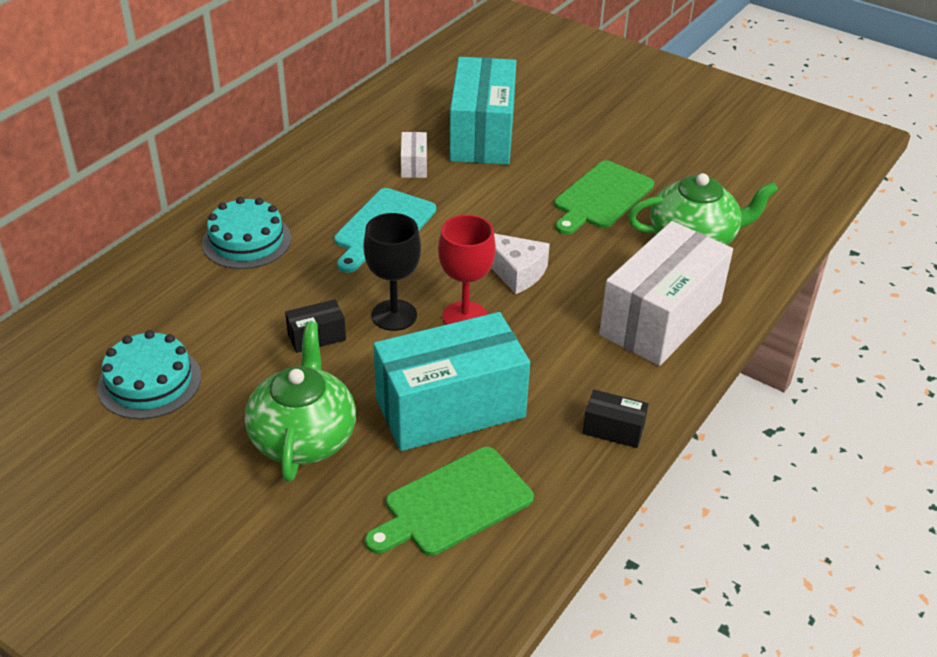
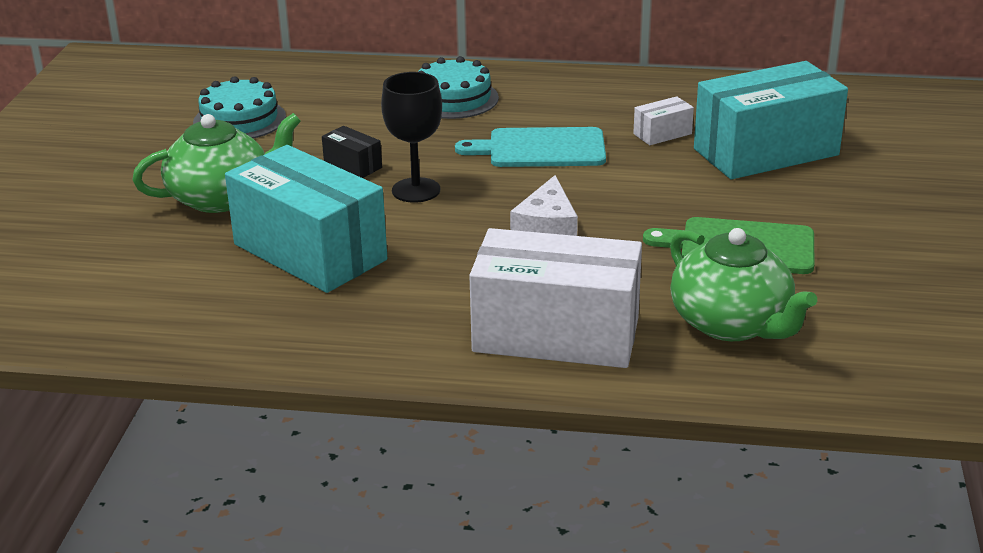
camera: 65 degrees right, 10 degrees down
(453, 504) = (185, 287): green cutting board -> none
(465, 317) = (447, 224): red goblet -> none
(613, 429) = (347, 347): black box -> none

